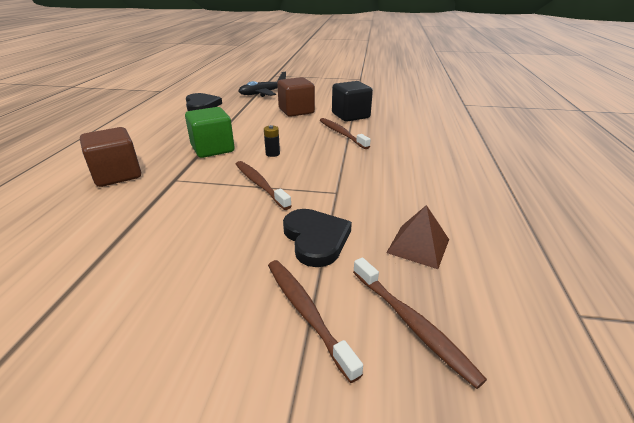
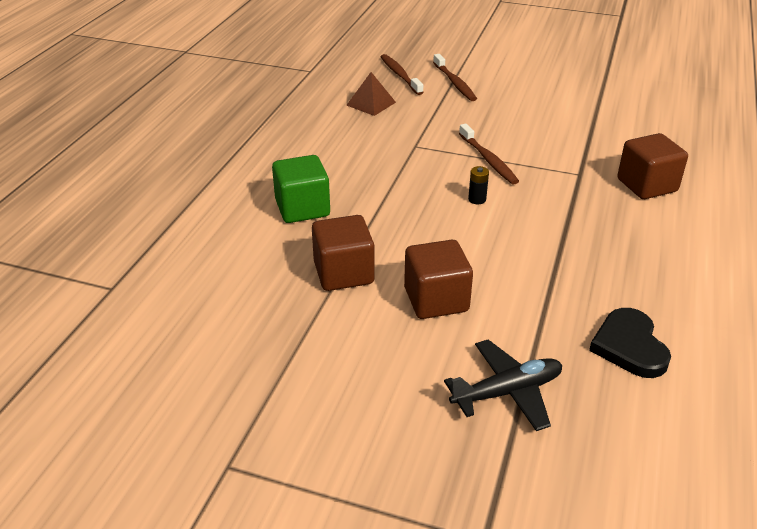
camera: 170 degrees left, 5 degrees up
(212, 149) = (556, 215): green cube -> green cube (302, 208)
(316, 239) = (442, 113): black heart -> none
(341, 134) = (377, 228): brown toothbrush -> none
(350, 116) = (343, 273): black cube -> brown cube

